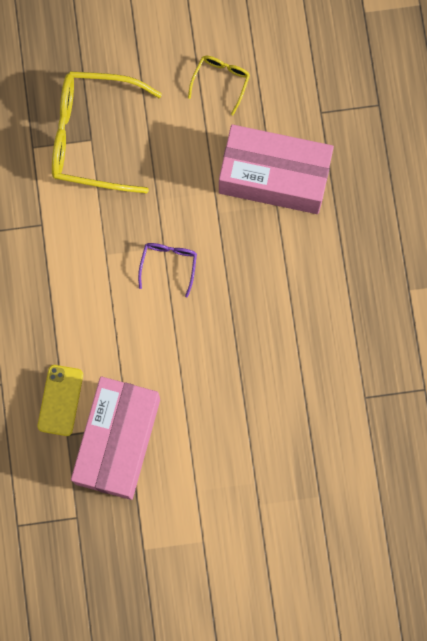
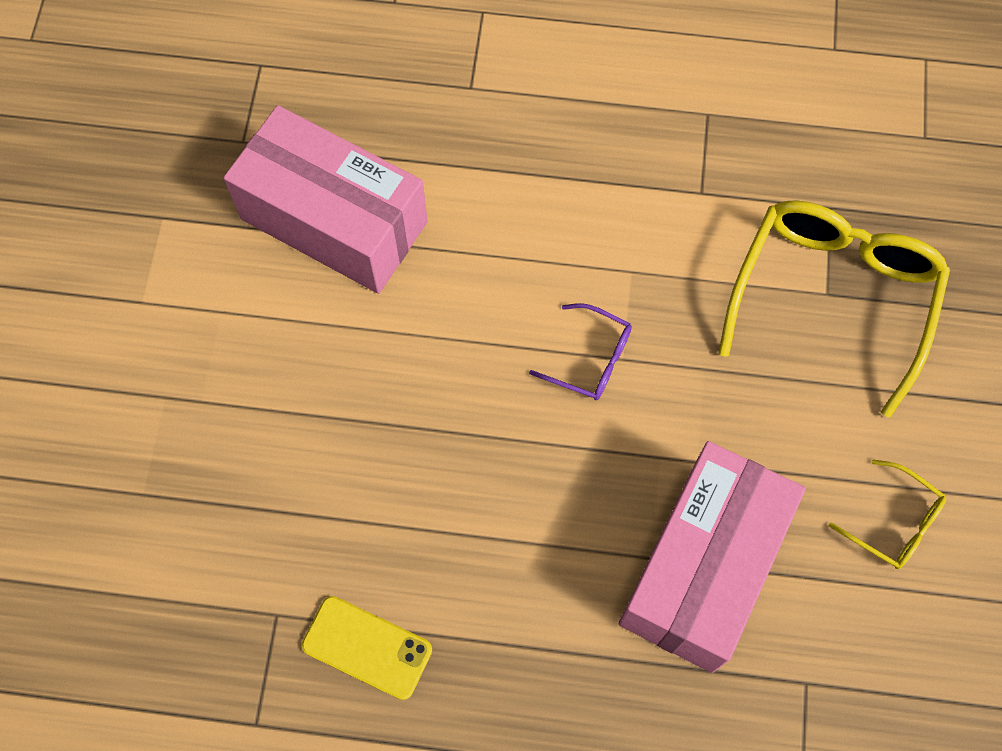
camera: 105 degrees right, 10 degrees down
(60, 400) = (421, 158): yellow phone -> yellow phone (367, 647)

